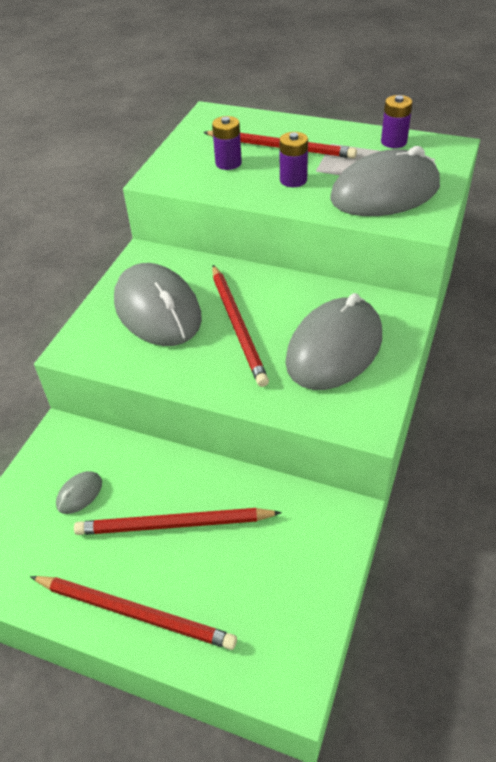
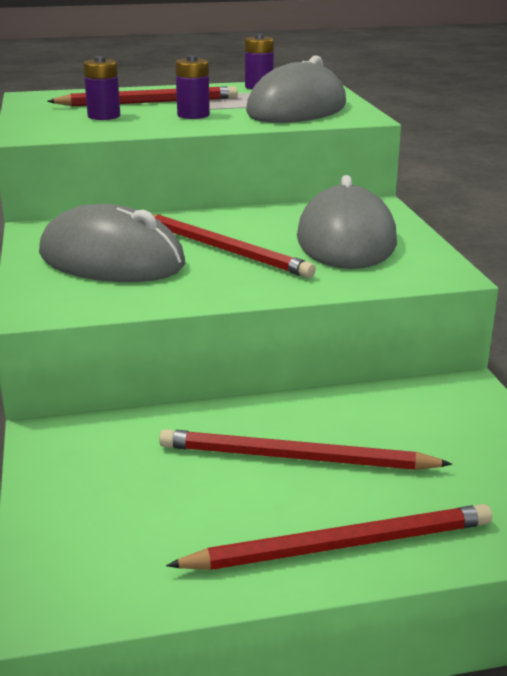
camera: 35 degrees left, 20 degrees down
(79, 494) = (141, 476): grey mouse -> none
(173, 524) = (295, 458): red pencil -> red pencil turned 45 degrees clockwise

